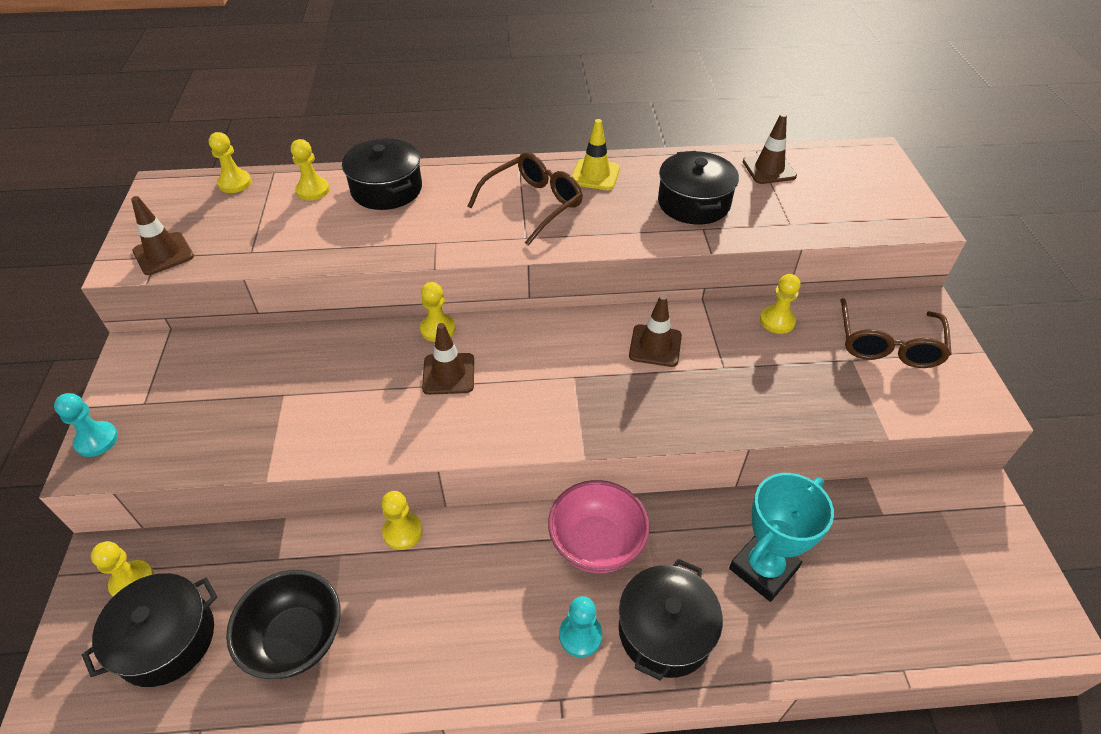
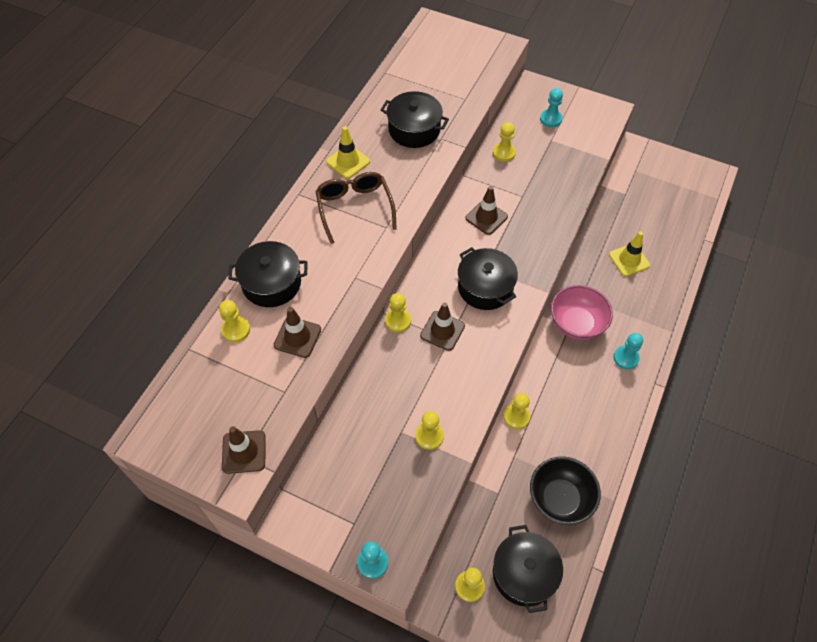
camera: 60 degrees left, 10 degrees up
(235, 183) = (183, 380): yellow pawn -> yellow pawn (429, 436)
(665, 631) = (641, 320): black pot -> black pot (485, 287)
(763, 568) = (629, 260): turquoise trophy -> yellow traffic cone
(769, 169) = (409, 78): brown traffic cone -> brown traffic cone (297, 337)
(887, 344) = (550, 119): brown glasses -> turquoise pawn

